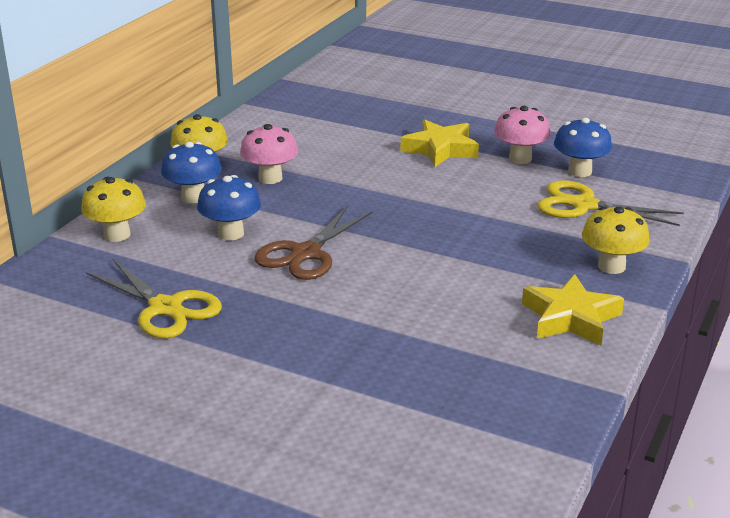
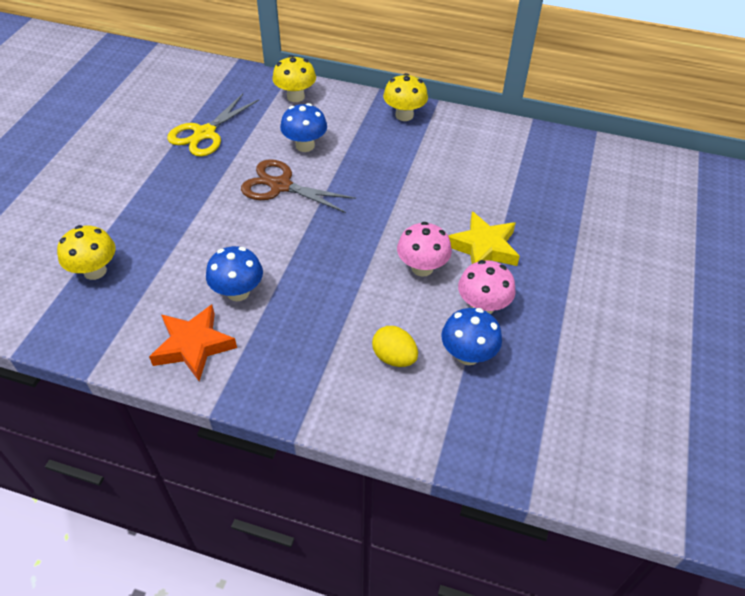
camera: 80 degrees right, 20 degrees up
(193, 197) = (356, 120): blue mushroom -> blue mushroom (238, 292)
(270, 178) = (396, 152): pink mushroom -> pink mushroom (422, 268)
(571, 318) = (193, 346): yellow star -> orange star
(584, 205) = (394, 357): yellow scissors -> yellow egg
(611, 266) = (279, 376): yellow mushroom -> yellow mushroom (95, 271)

